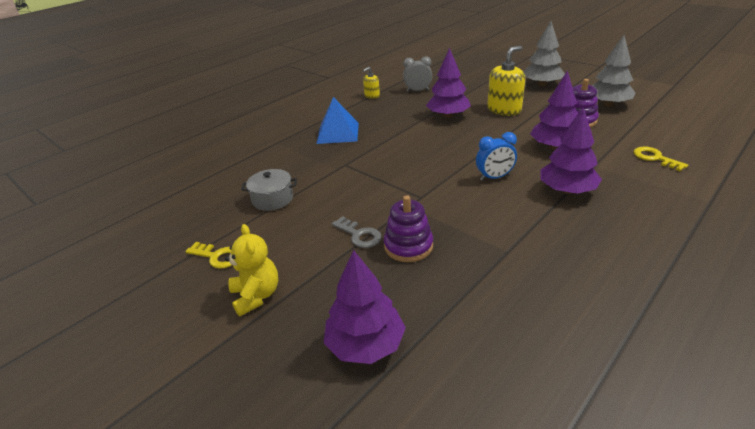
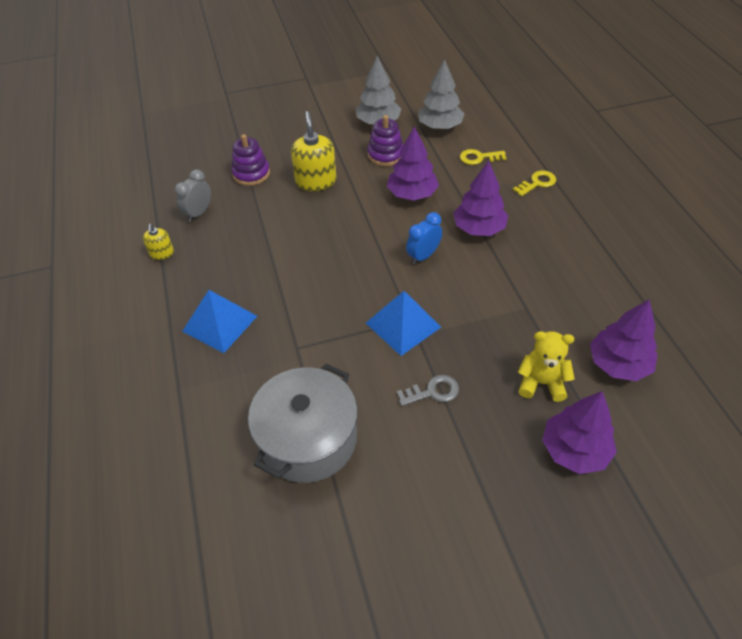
camera: 60 degrees left, 15 degrees up
(217, 256) = (377, 527): yellow key -> yellow key (537, 183)
(256, 296) = (465, 509): yellow teddy bear -> yellow teddy bear (541, 383)
(273, 199) = (308, 439): grey pot -> grey pot, size x1.87
(408, 246) = (475, 364): purple stacking toy -> purple stacking toy (251, 174)
(411, 196) = (403, 325): none -> blue pyramid
(448, 116) = (283, 222): purple tree -> purple tree (618, 364)
(494, 177) = (423, 256): blue clock -> blue clock turned 150 degrees counterclockwise
(542, 84) = (297, 130): grey tree -> grey tree (440, 126)

